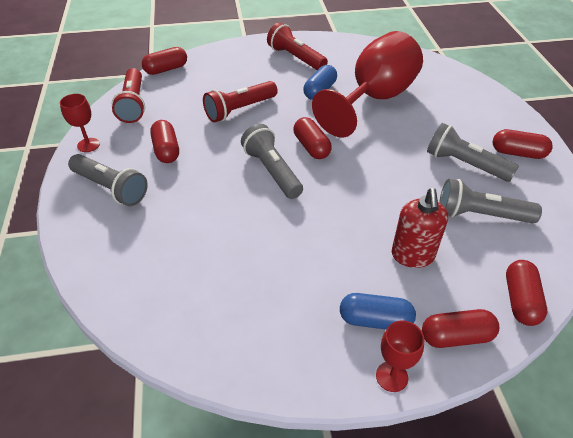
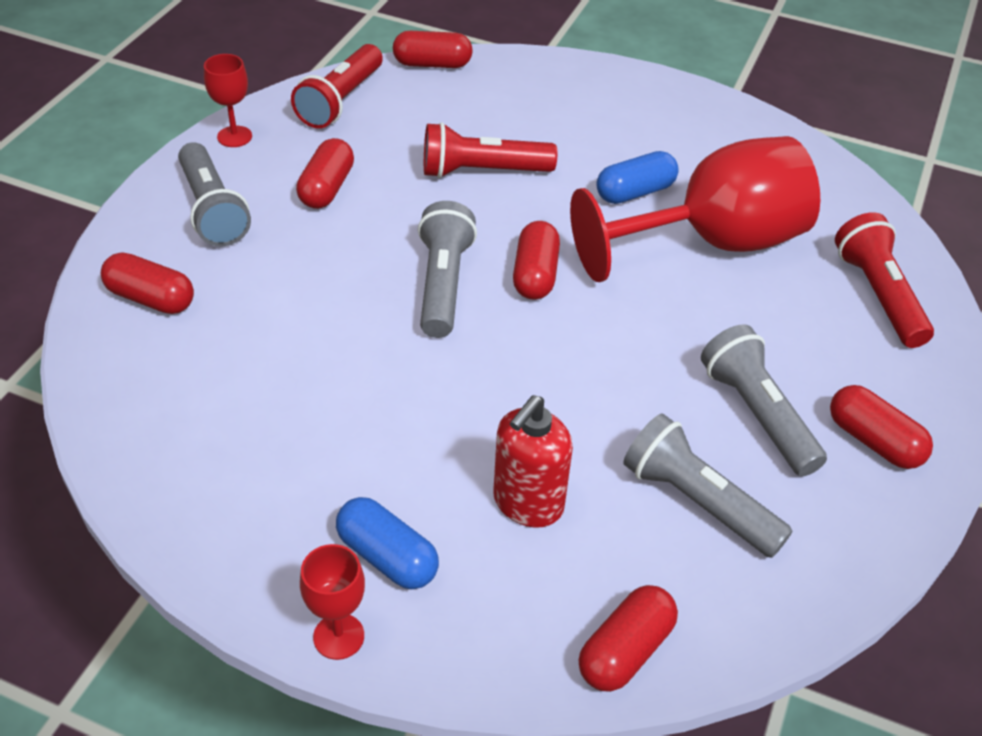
camera: 30 degrees right, 0 degrees up
(296, 58) = (649, 122): red flashlight -> red flashlight (878, 295)
(456, 337) = (476, 641): red capsule -> red capsule (151, 298)

